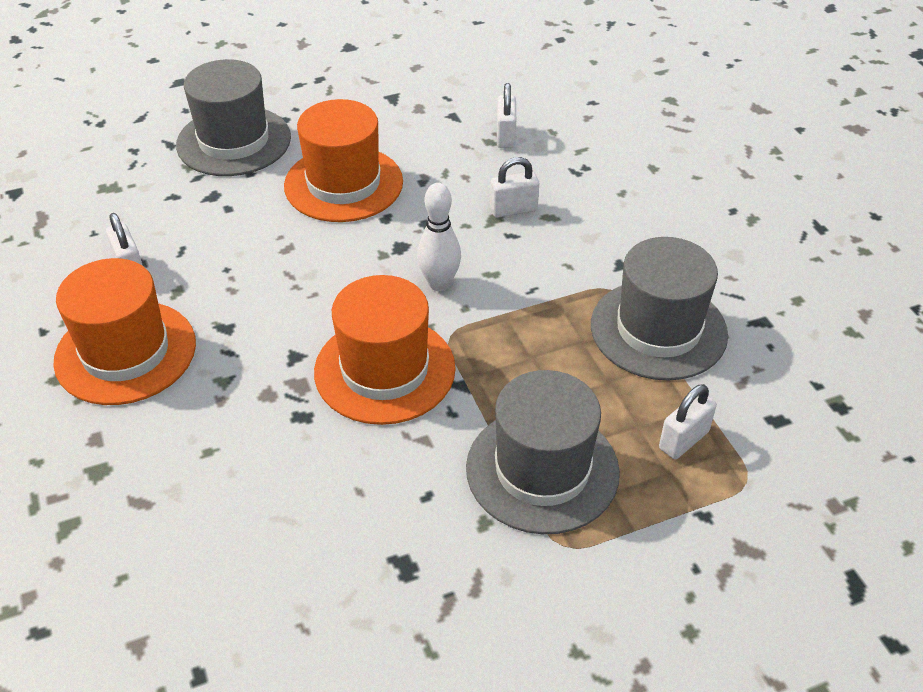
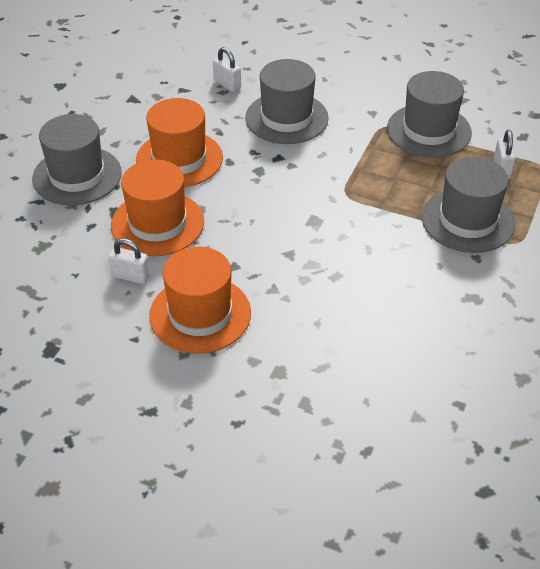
camera: 45 degrees left, 0 degrees up
(384, 370) = (341, 229): orange hat -> orange hat (157, 223)
(439, 284) = (305, 175): white bowling pin -> none
(513, 210) = (286, 118): white padlock -> grey hat

